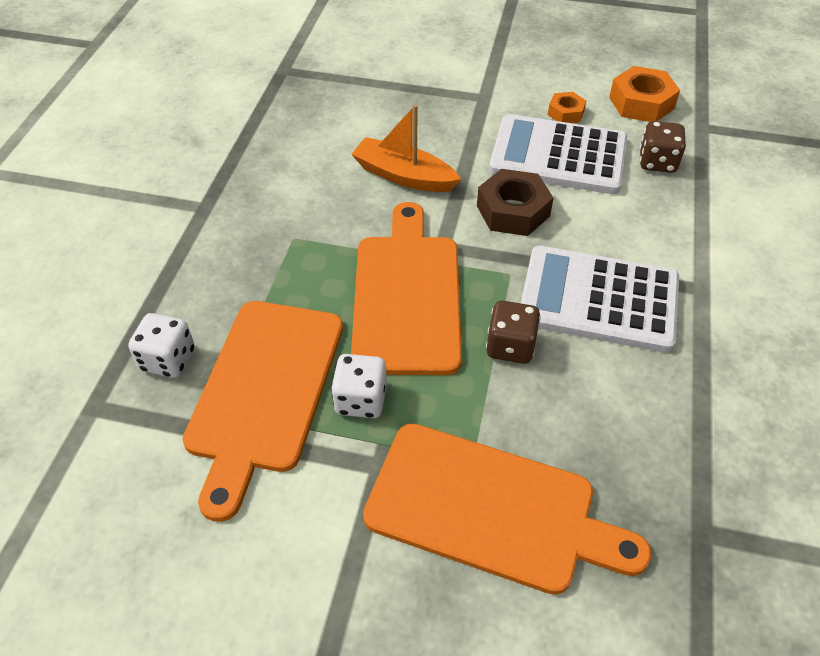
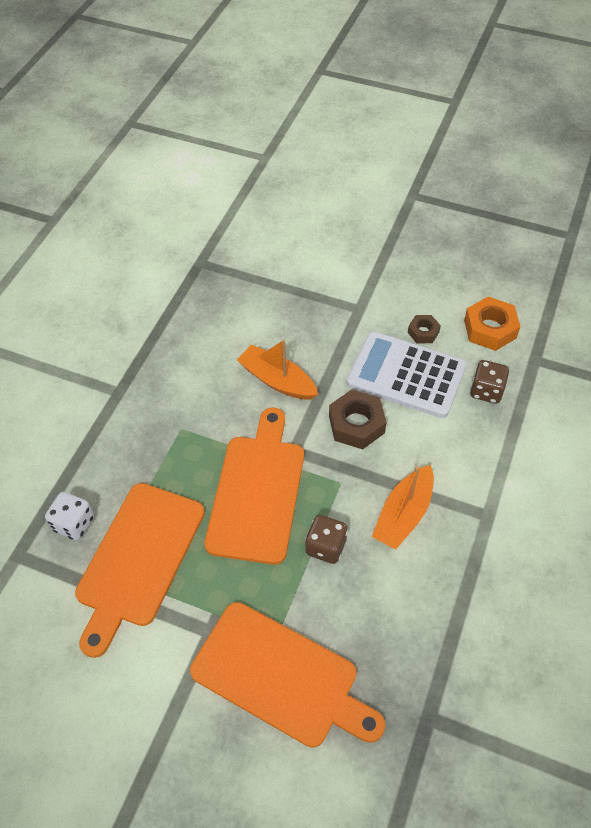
camera: 10 degrees right, 5 degrees up
(360, 400) = (206, 576): white dice -> none
(565, 113) = (423, 332): orange nut -> brown nut
(598, 299) = (403, 514): white calculator -> orange boat

